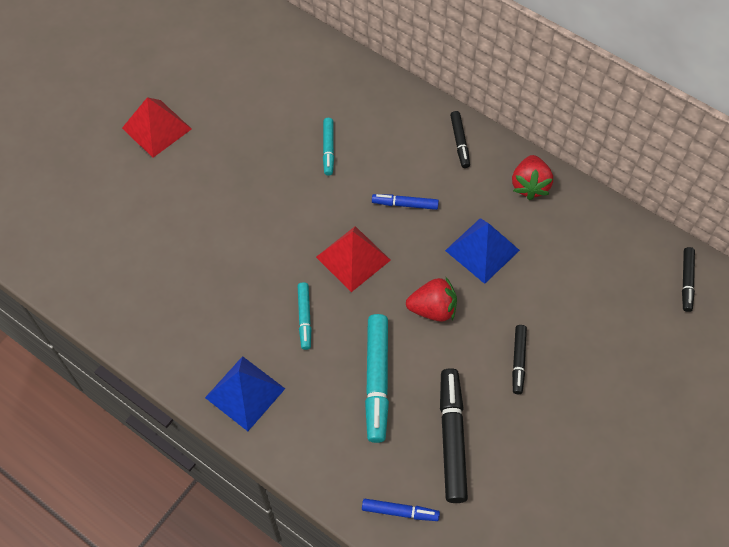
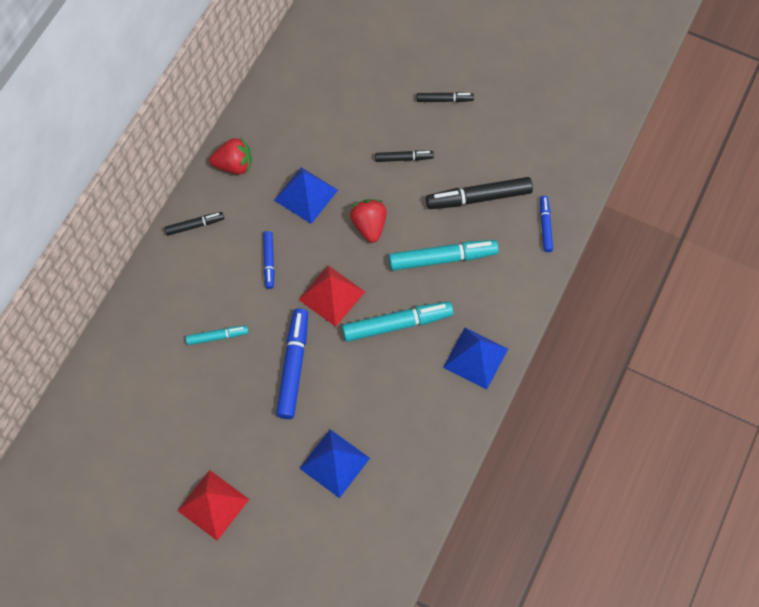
camera: 100 degrees left, 5 degrees up
(166, 234) = (334, 463): none -> blue pyramid
(279, 212) = (293, 366): none -> blue marker
(304, 318) = (397, 324): turquoise marker -> turquoise marker, size x1.80
(686, 281) = (310, 47): black marker -> black marker (444, 100)

